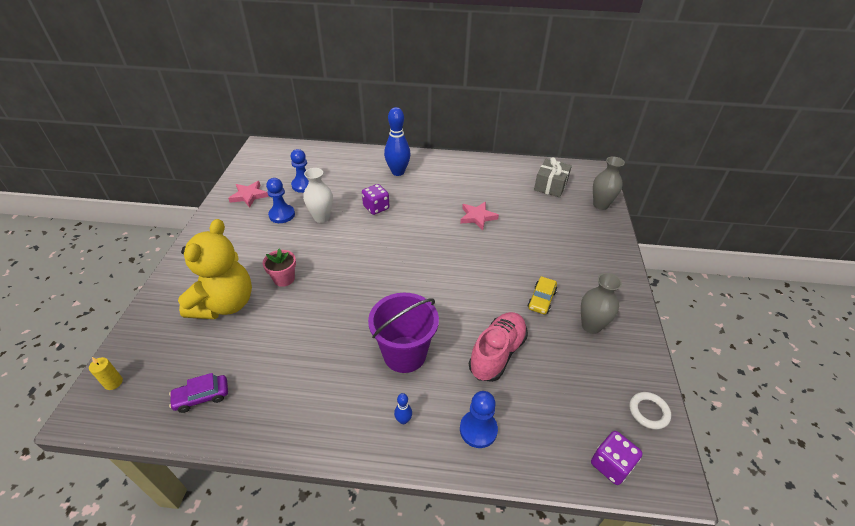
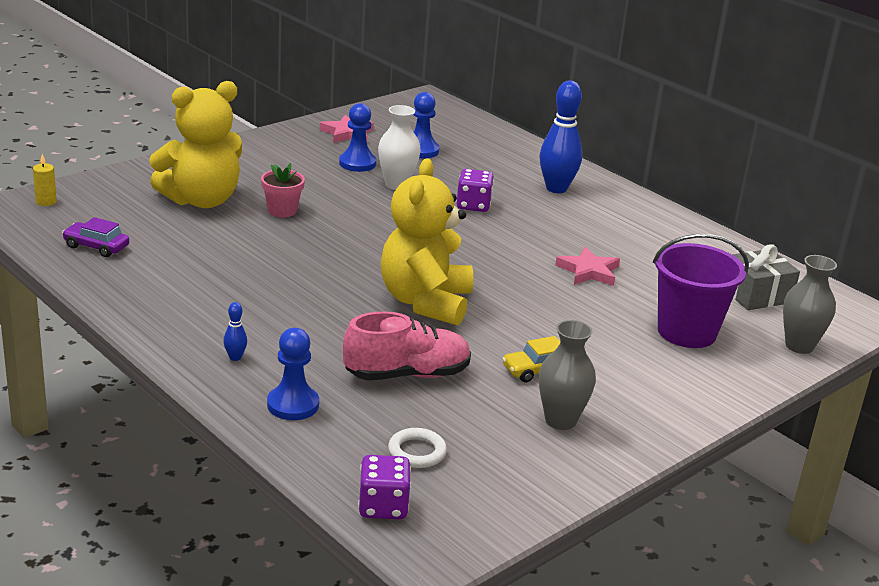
camera: 40 degrees right, 15 degrees down
(404, 354) = (310, 321): purple bucket -> purple bucket (686, 332)
(439, 293) = (425, 302): none -> yellow teddy bear
(648, 412) = (499, 508): white ring -> white ring (417, 452)

